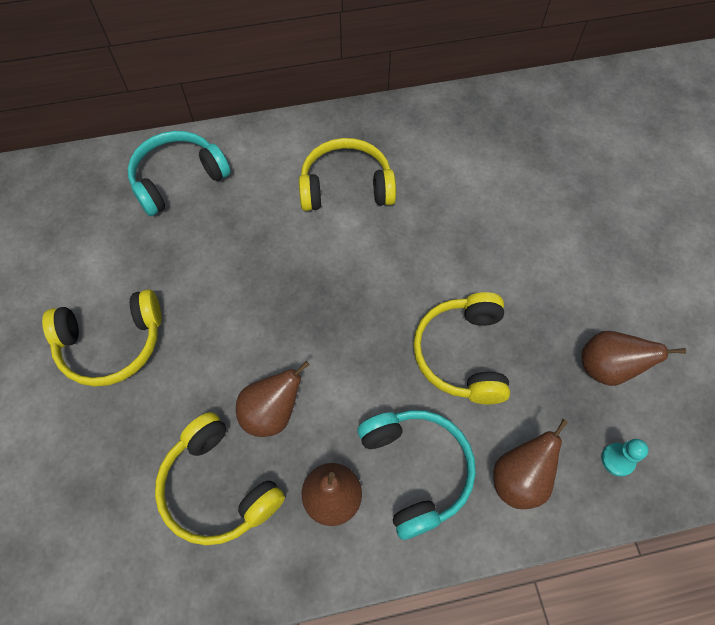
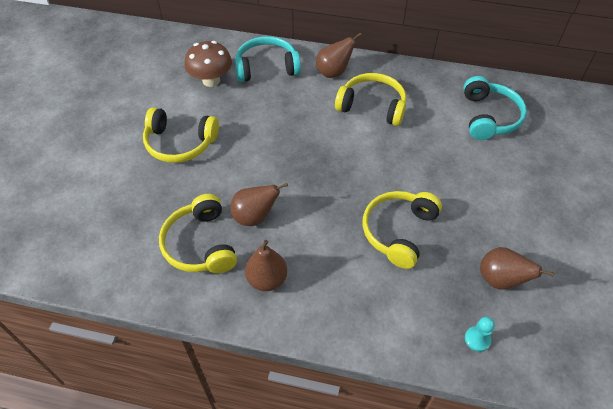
camera: 25 degrees right, 10 degrees down
(108, 227) = (211, 80): none -> brown mushroom
(416, 470) = (330, 286): turquoise headphones -> turquoise headphones (489, 117)
(519, 478) = (398, 321): brown pear -> brown pear (334, 72)

